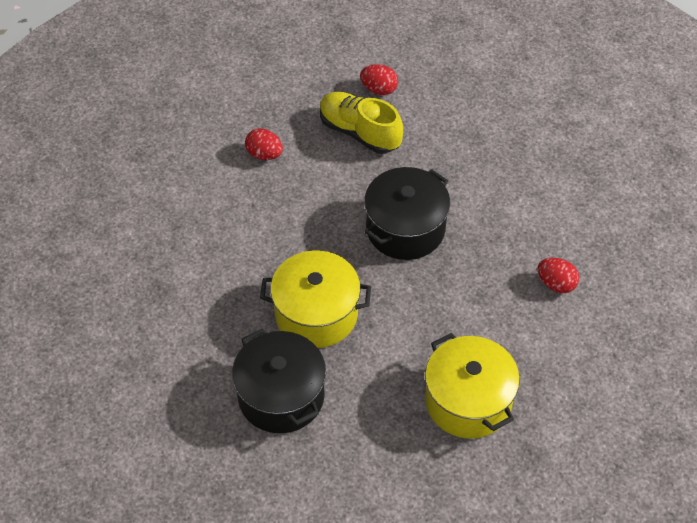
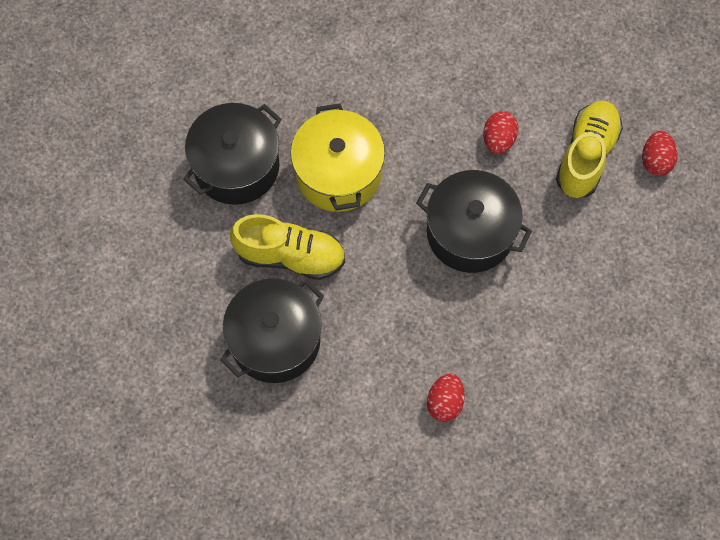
camera: 75 degrees right, 15 degrees up
(264, 154) = (523, 71): red egg -> red egg (498, 140)
(387, 370) = (290, 256): none -> yellow shoe
(468, 401) = (275, 340): yellow pot -> black pot

